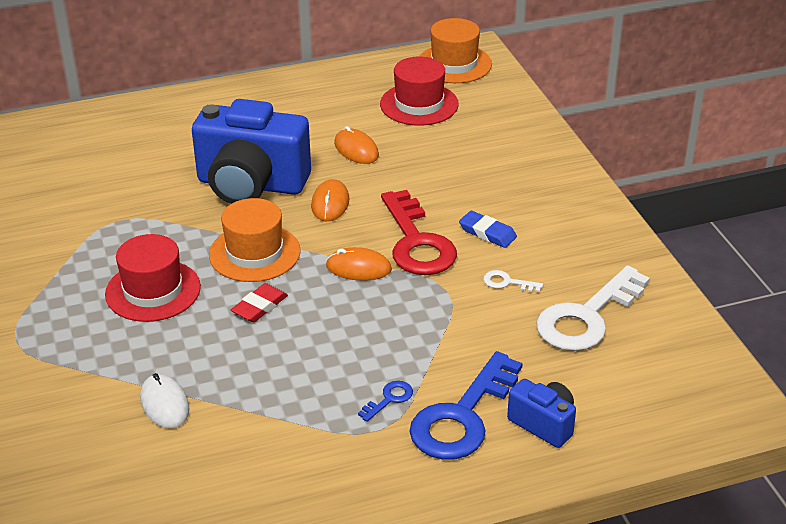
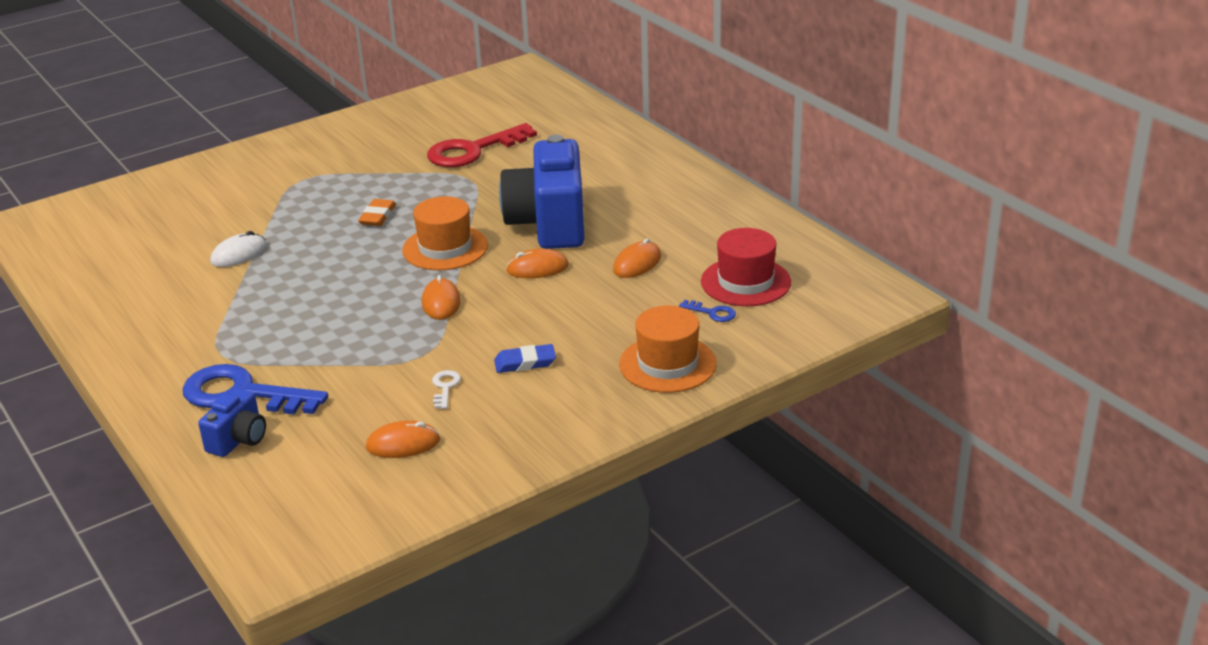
camera: 75 degrees right, 5 degrees down
(153, 291) = (377, 216): red hat -> orange eraser
(260, 306) = (370, 267): red eraser -> none
(389, 399) = (260, 352): blue key -> blue key (712, 313)
(417, 242) = (493, 325): red key -> red key (473, 151)
(454, 64) = (847, 288): orange hat -> orange hat (667, 364)
(487, 233) = (525, 362): blue eraser -> blue eraser turned 60 degrees clockwise
(587, 317) = (403, 444): white key -> orange mouse

